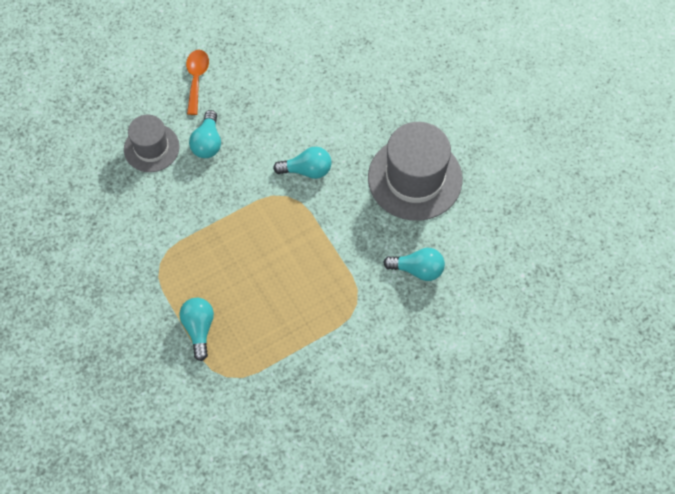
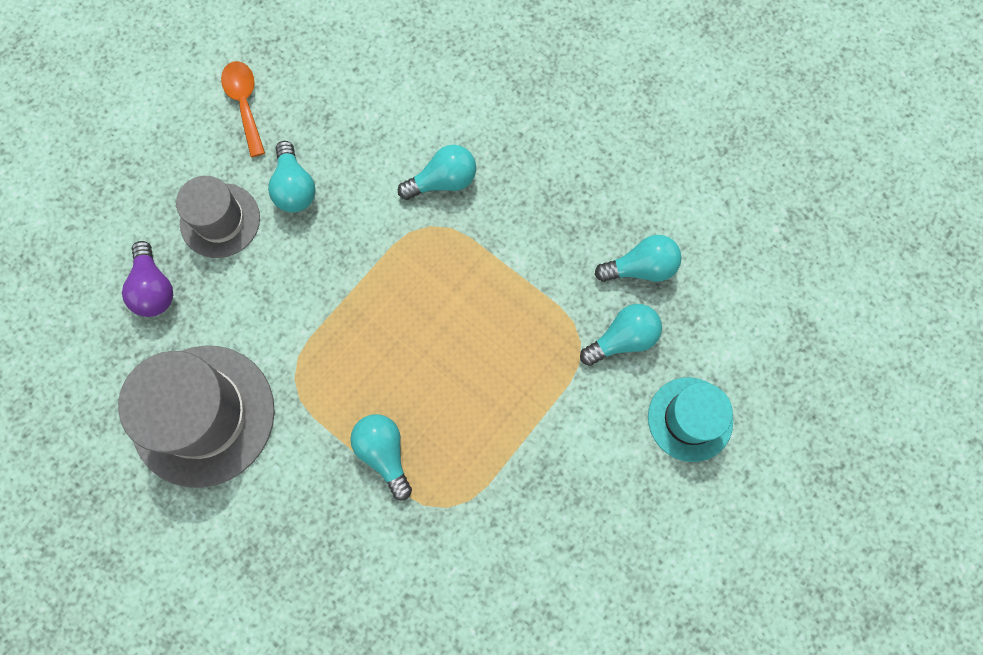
camera: 20 degrees left, 10 degrees up
(93, 176) = (154, 288): none -> purple light bulb
(386, 311) = (622, 339): none -> turquoise light bulb
(410, 377) = (690, 419): none -> turquoise hat
(415, 178) = (588, 145): grey hat -> grey hat (203, 415)

